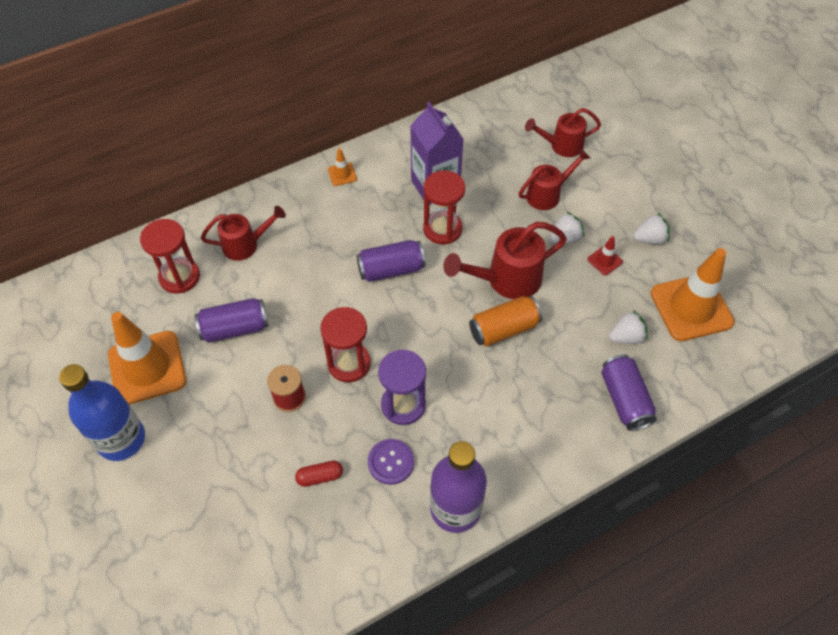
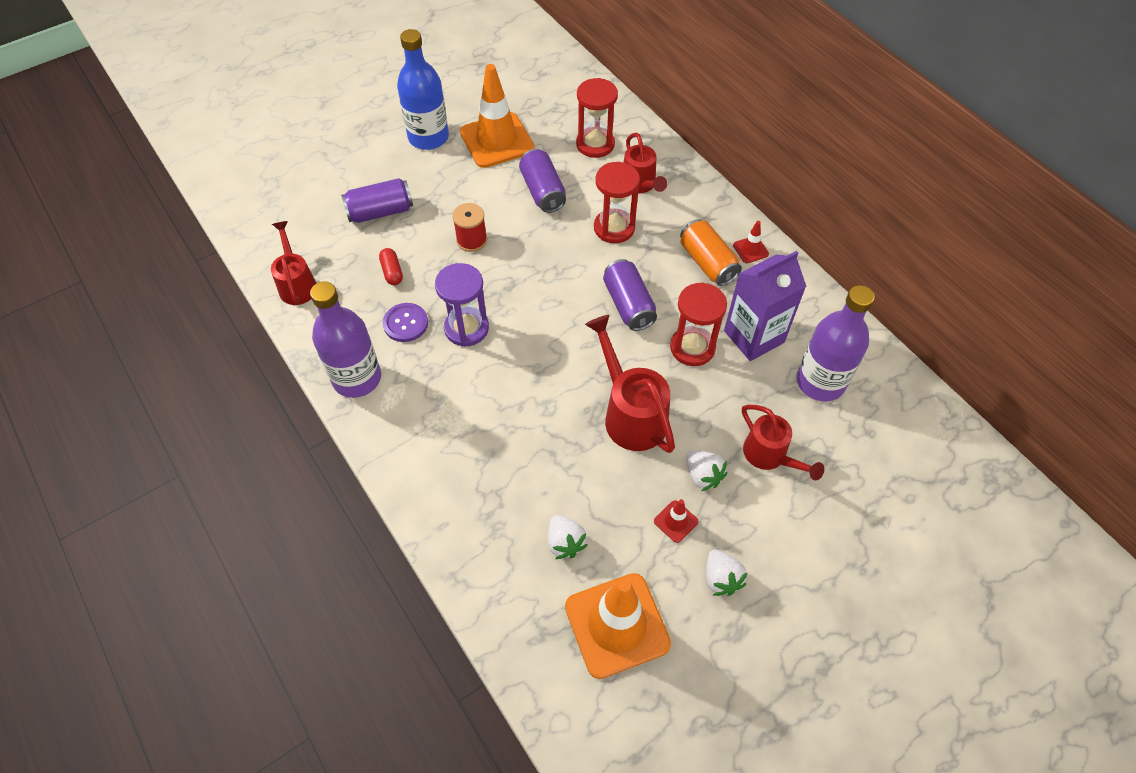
camera: 85 degrees right, 0 degrees up
(342, 174) = (750, 250): orange traffic cone -> red traffic cone
(349, 363) = (510, 280): red hourglass -> red hourglass (614, 228)
(482, 153) = (820, 382): none -> purple bottle
(503, 329) = (563, 413): orange can -> orange can (707, 262)
(562, 146) = (858, 472): red watering can -> red watering can (297, 284)
(624, 399) = (480, 537): purple can -> purple can (380, 212)

